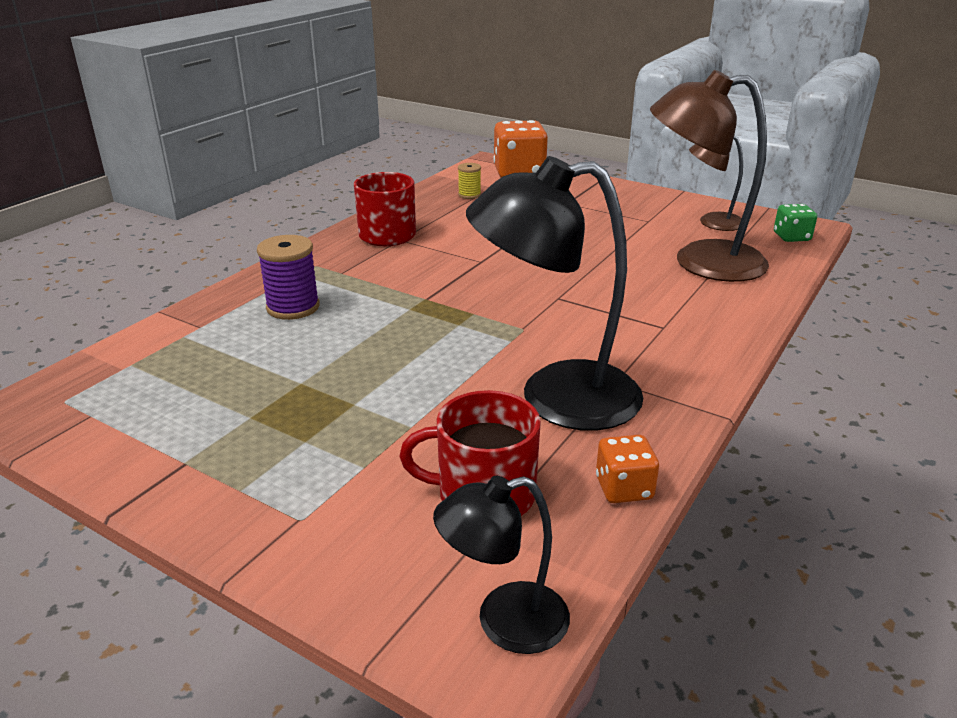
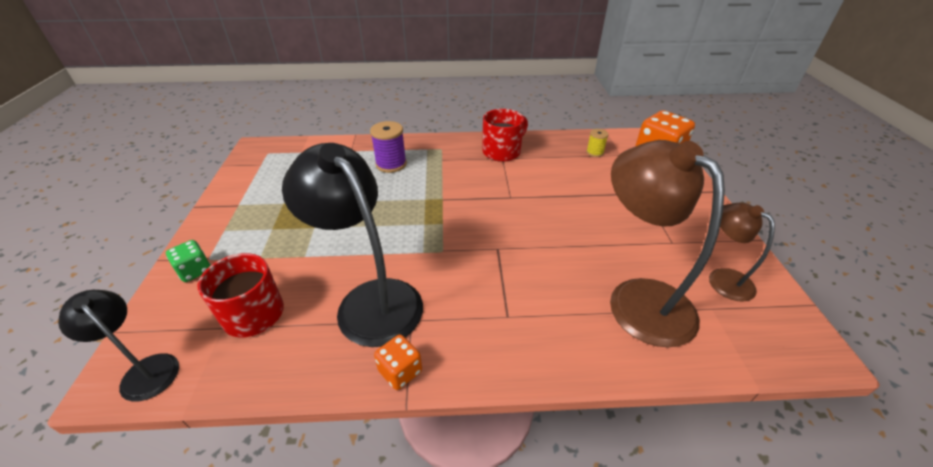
camera: 55 degrees right, 10 degrees up
(624, 488) = (286, 374): orange dice -> orange dice (400, 371)
(791, 237) = (770, 342): green dice -> green dice (195, 270)

